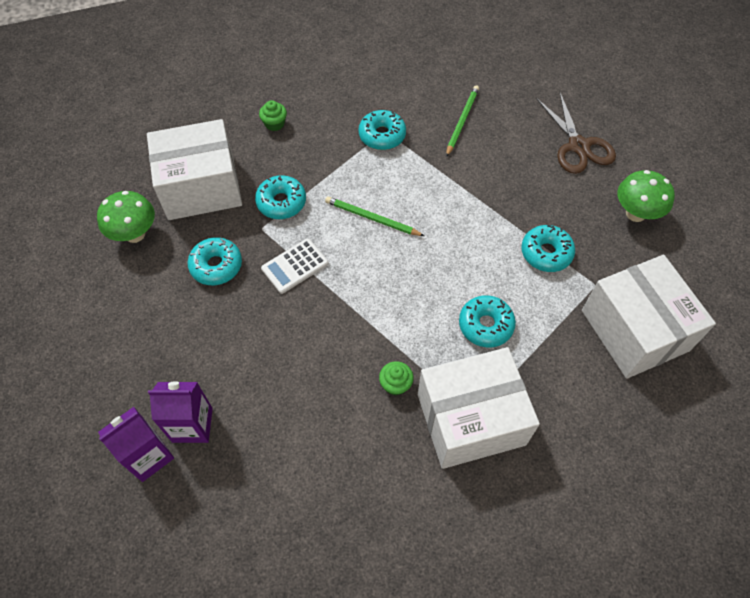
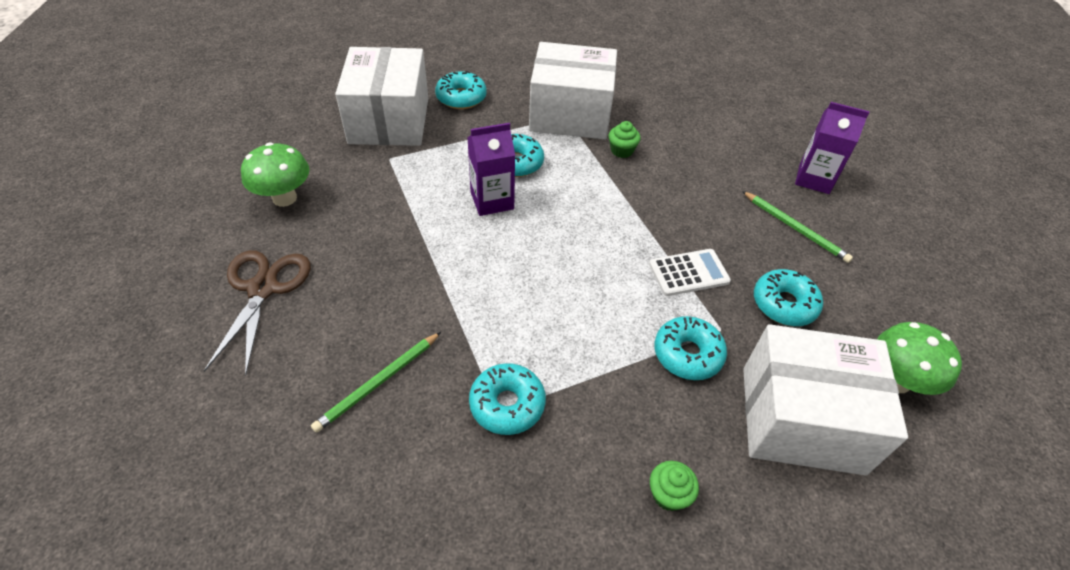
camera: 160 degrees left, 10 degrees down
(148, 456) = (853, 171): purple carton -> purple carton (492, 200)
(372, 218) = (578, 293): green pencil -> green pencil (795, 228)
(546, 253) = (410, 196): turquoise donut -> turquoise donut (461, 97)

